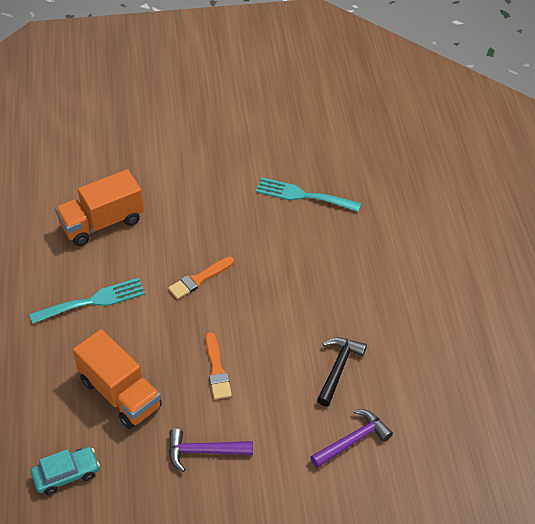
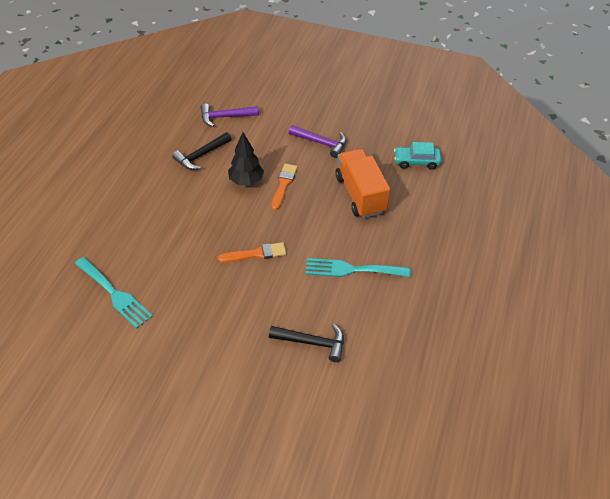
camera: 155 degrees left, 0 degrees up
(102, 223) = (312, 343): orange truck -> black hammer
(262, 356) = (246, 181): none -> black tree

